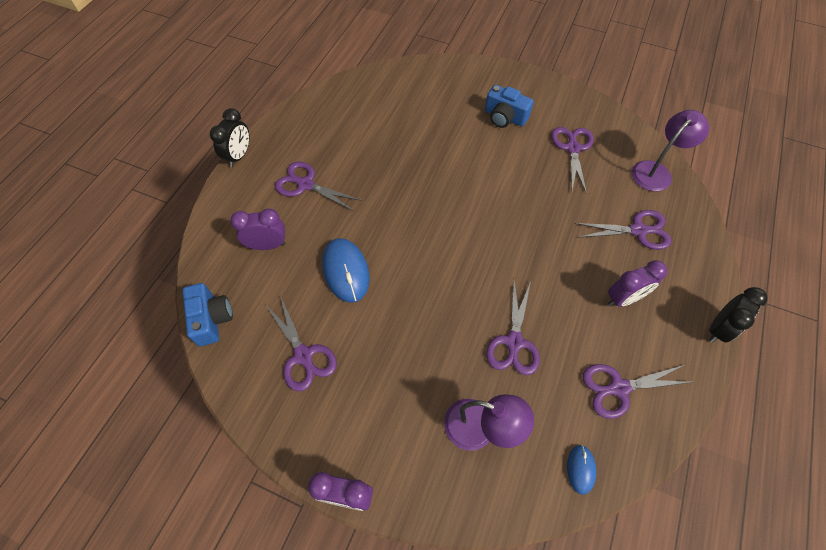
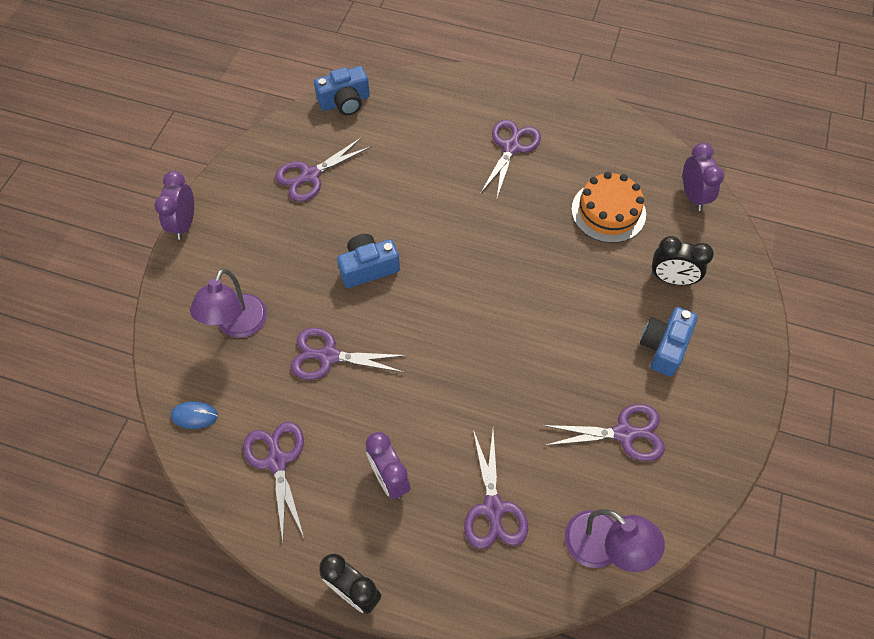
camera: 85 degrees right, 0 degrees up
(239, 156) = (540, 84): black clock -> black clock (671, 279)
(267, 245) = (429, 128): purple clock -> purple clock (693, 196)
(345, 271) = (404, 197): blue mouse -> none
(384, 130) = (608, 212): none -> orange cake
(422, 305) = (368, 268): none -> blue camera

